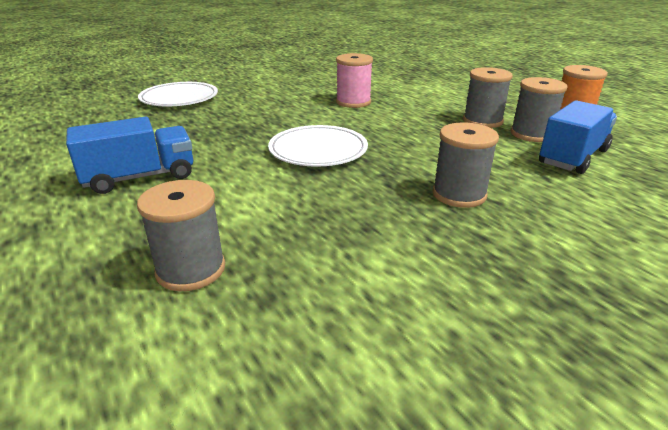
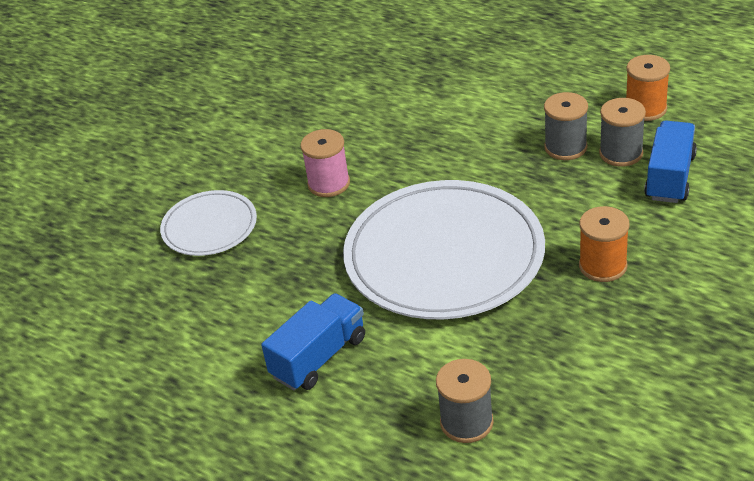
camera: 20 degrees left, 10 degrees up
(318, 150) = (444, 256): white plate -> white plate, size x1.95
(353, 102) = (413, 160): pink spool -> pink spool (329, 184)
(459, 194) = (603, 266): grey spool -> orange spool

